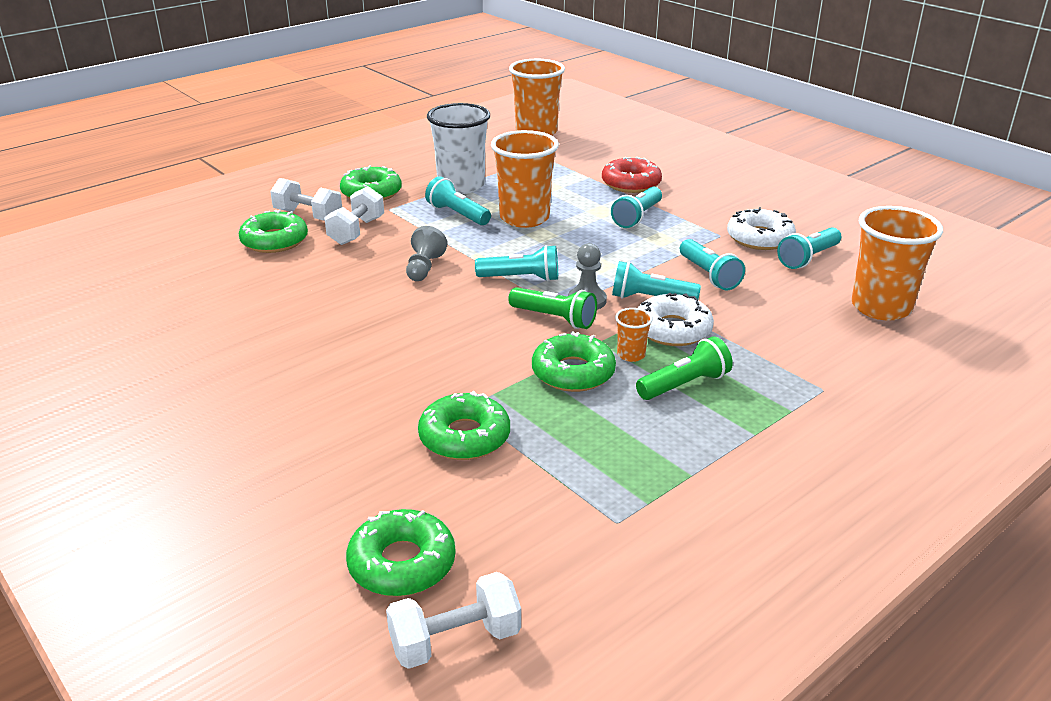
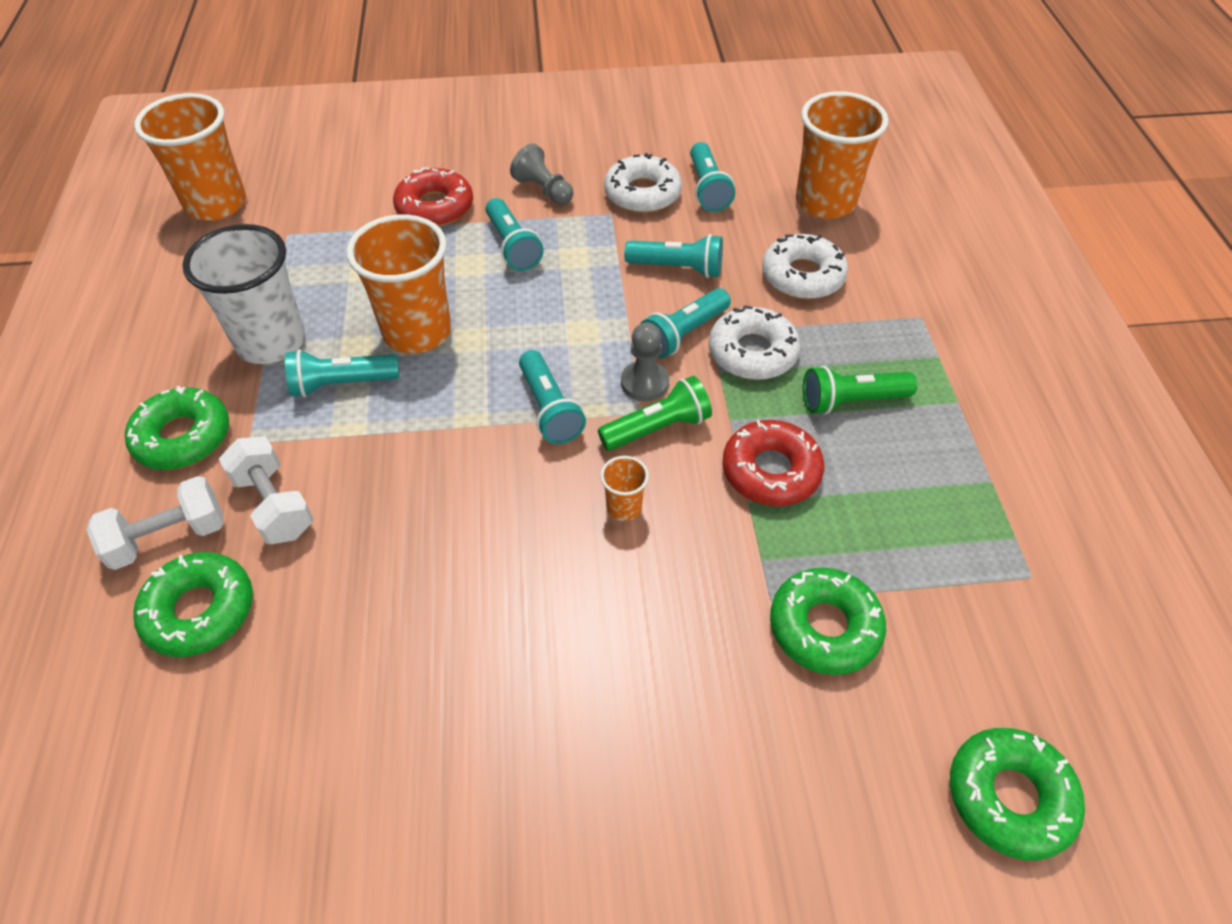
camera: 55 degrees left, 20 degrees up
(424, 268) = (441, 483): grey pawn -> grey pawn (544, 190)
(455, 640) = (1144, 805): white dumbbell -> none
(521, 278) = (549, 409): turquoise flashlight -> turquoise flashlight turned 120 degrees clockwise
(573, 372) = (771, 471): green donut -> red donut
(631, 355) = (773, 409): orange cup -> orange cup (624, 507)
(684, 385) = (851, 401): green flashlight -> green flashlight turned 105 degrees counterclockwise
(782, 324) = (802, 276): none -> white donut

